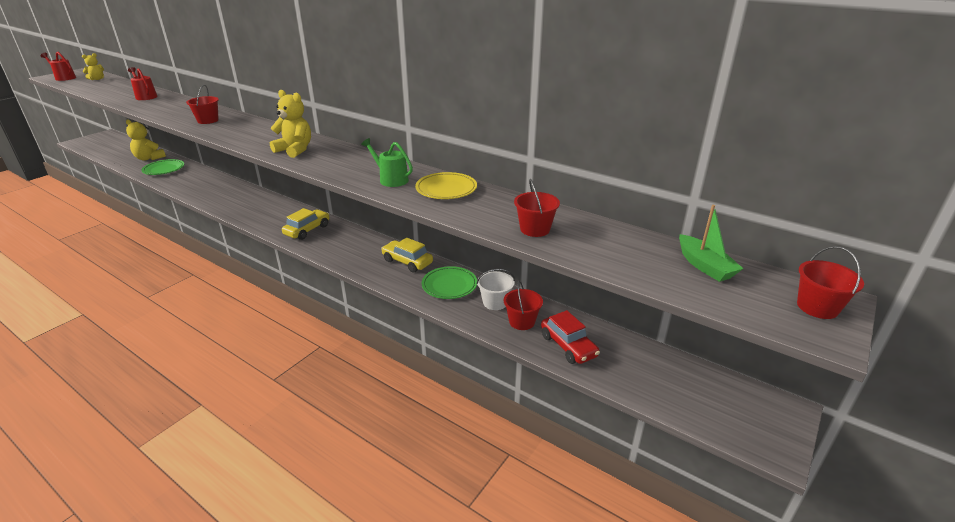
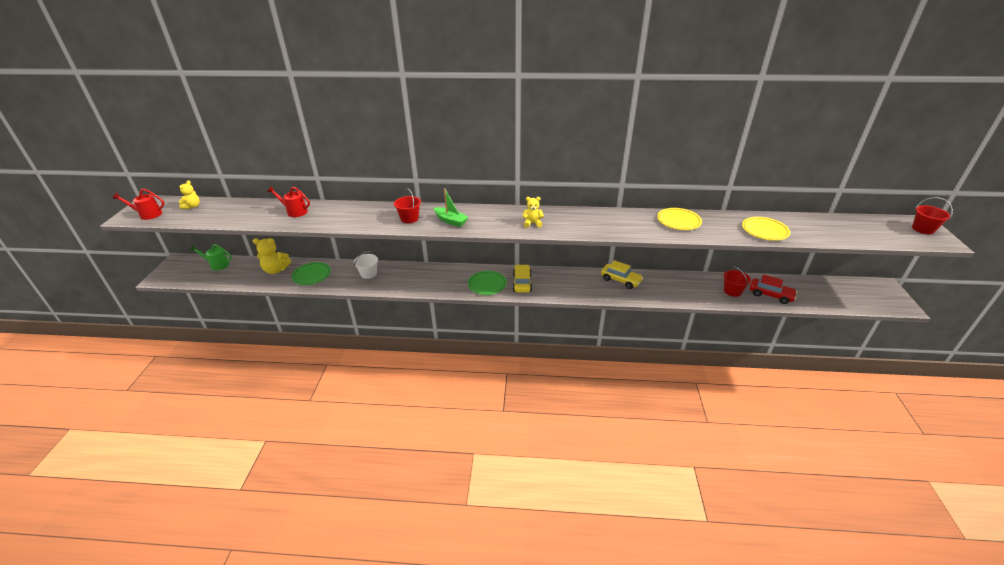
camera: 30 degrees left, 5 degrees up
(295, 150) = (532, 223): yellow teddy bear -> yellow teddy bear, size x0.61
(391, 179) = (636, 225): green watering can -> green watering can (217, 265)
(407, 262) = (620, 280): yellow car -> yellow car turned 150 degrees counterclockwise
(449, 285) = (666, 285): green plate -> green plate (487, 284)
(495, 302) = (704, 286): white bucket -> white bucket (368, 274)
(535, 229) = (764, 231): red bucket -> yellow plate
(704, 266) = (859, 224): green boat -> green boat (451, 221)

